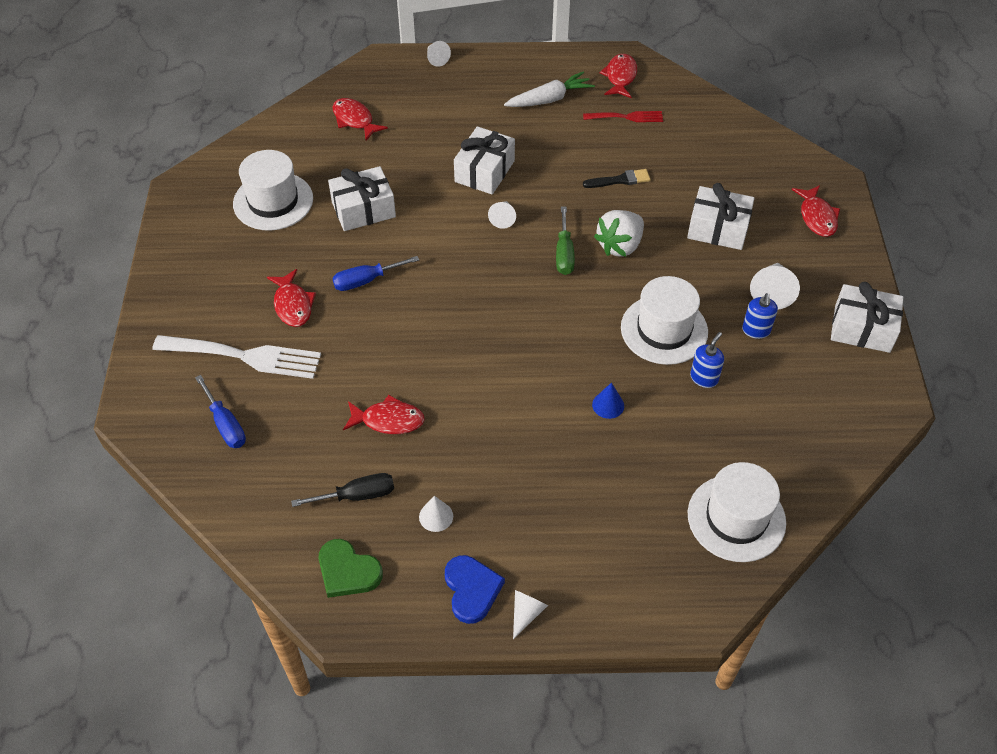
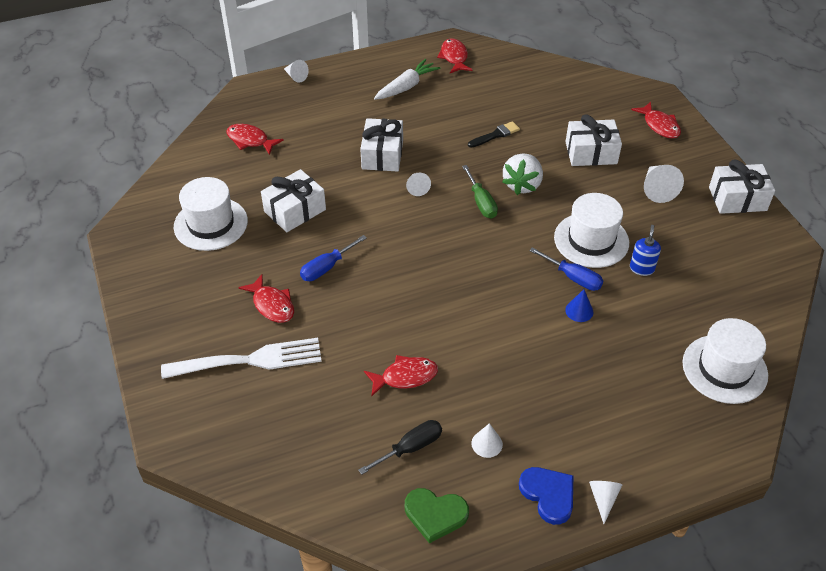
camera: 20 degrees left, 5 degrees down
(225, 424) = (262, 424): blue screwdriver -> blue screwdriver (573, 278)
(626, 117) = (475, 86): red fork -> none
(756, 330) = (661, 221): blue soap dispenser -> none

